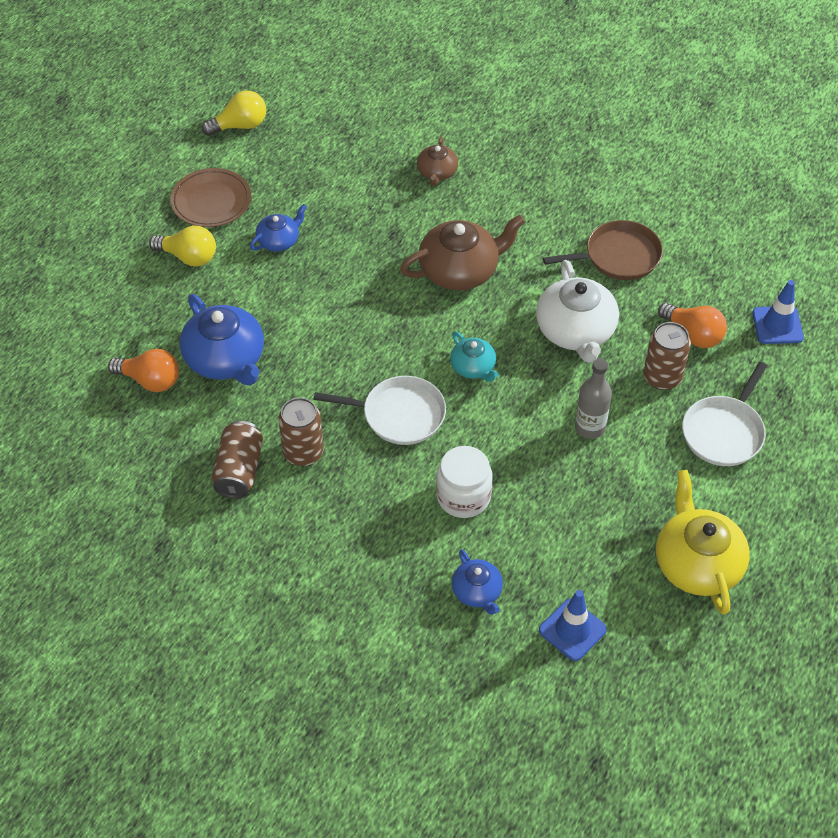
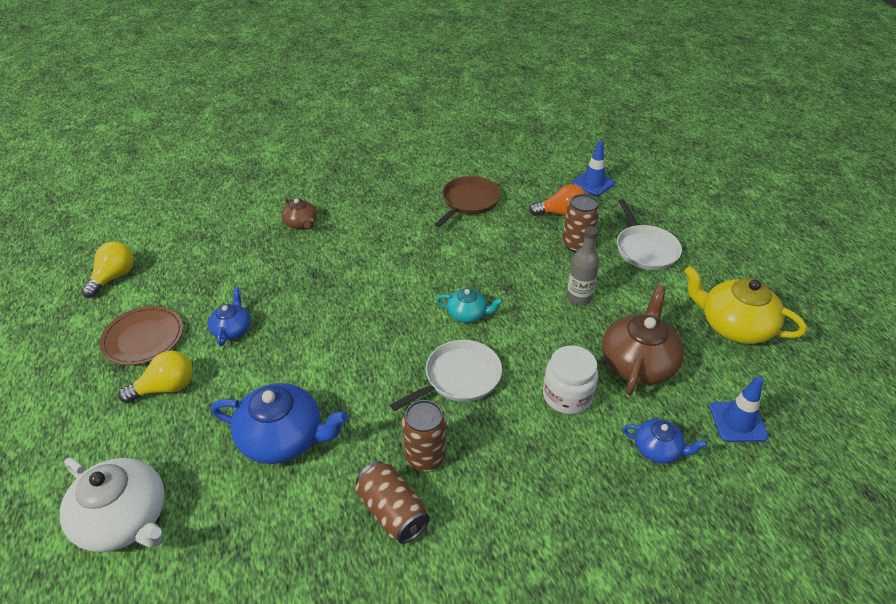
camera: 45 degrees left, 10 degrees down
(150, 380) = (233, 504): orange light bulb -> none
(460, 270) = (386, 266): brown teapot -> brown teapot (638, 362)
(576, 331) = (499, 253): white teapot -> white teapot (125, 519)

